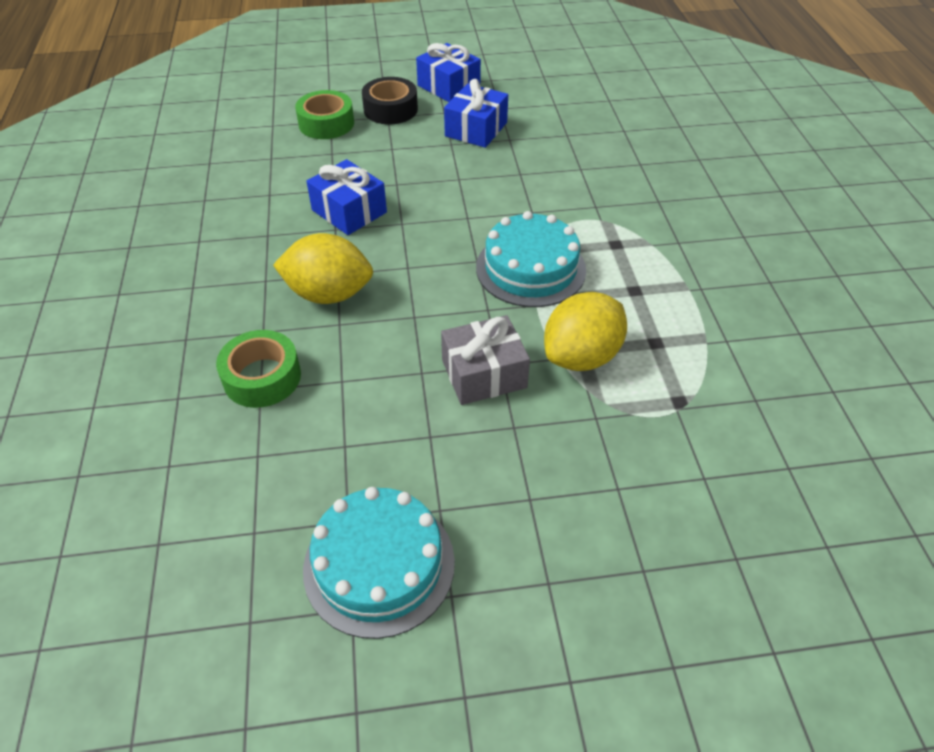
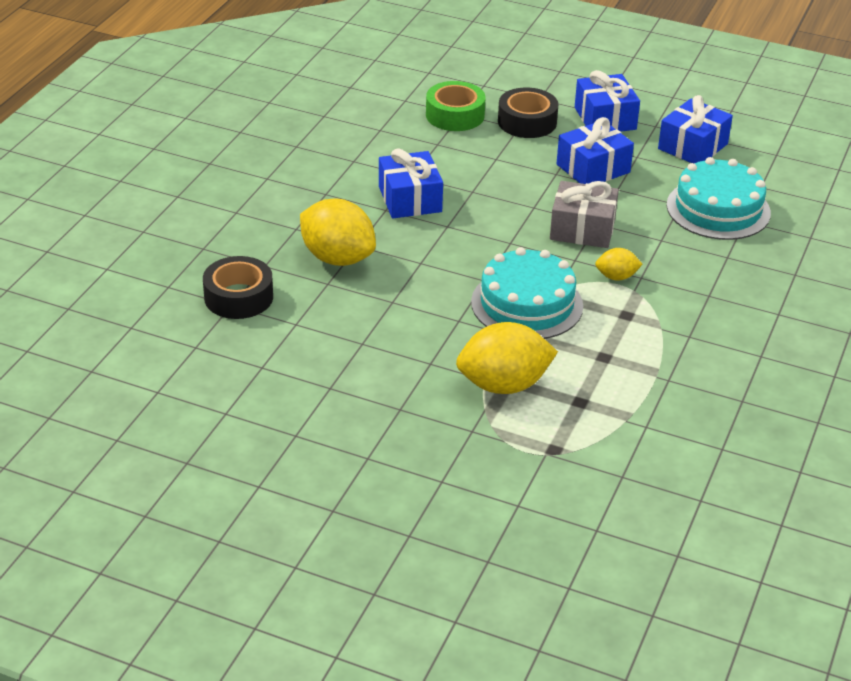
camera: 30 degrees right, 10 degrees down
(262, 377) = (238, 297): green tape -> black tape
(379, 564) = (225, 447): turquoise cake -> turquoise cake (718, 209)
(484, 374) = (410, 364): grey gift -> grey gift (582, 229)
(532, 86) = (692, 146): none -> blue gift
(577, 214) = (616, 277): none -> yellow lemon

